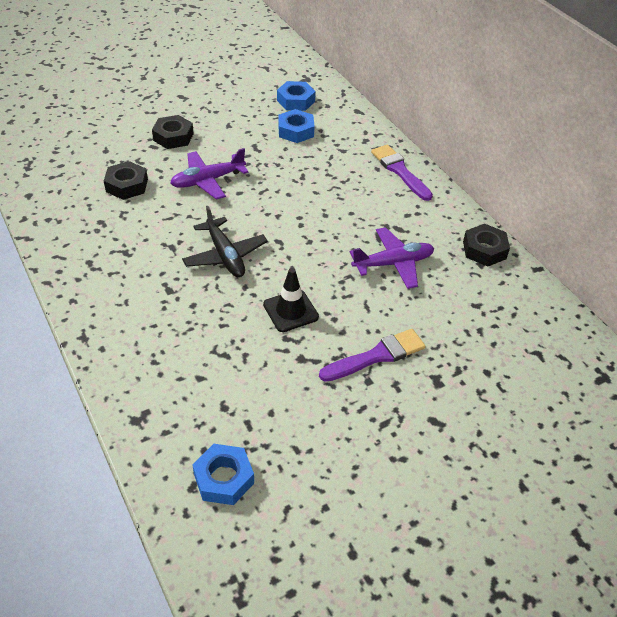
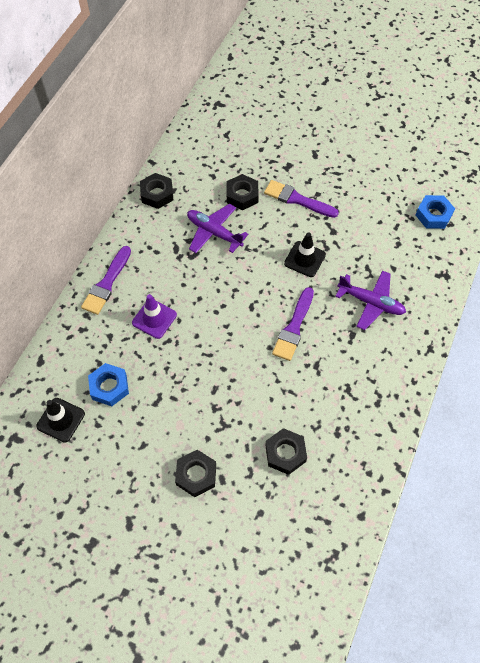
camera: 125 degrees left, 15 degrees up
(208, 181) = (229, 400): purple plane -> purple plane (371, 303)
(225, 255) = (294, 327): black plane -> purple brush
(296, 101) = (61, 420): blue nut -> black traffic cone
(333, 179) = (154, 319): none -> purple traffic cone
(425, 312) = (242, 195): none -> black nut

